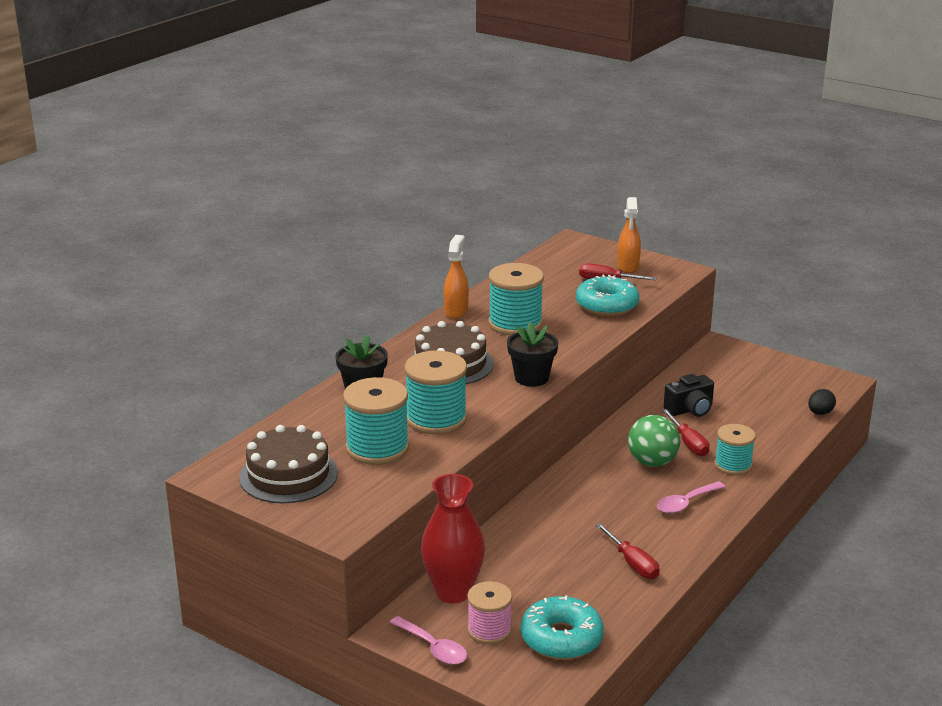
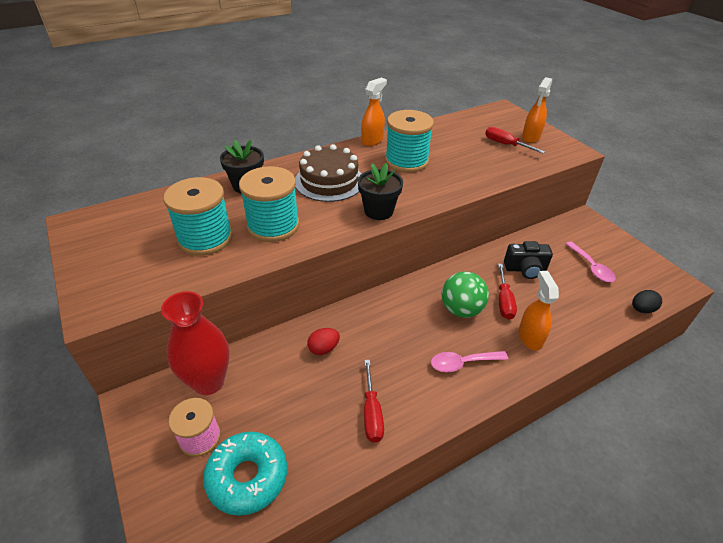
camera: 25 degrees right, 15 degrees up
(288, 475) = (121, 241): brown cake -> none
(433, 648) = (143, 437): pink spoon -> pink spoon (591, 267)
(543, 533) = (323, 348): none -> red egg
(607, 305) = (490, 164): turquoise donut -> none
(733, 465) = (530, 337): turquoise spool -> orange spray bottle

